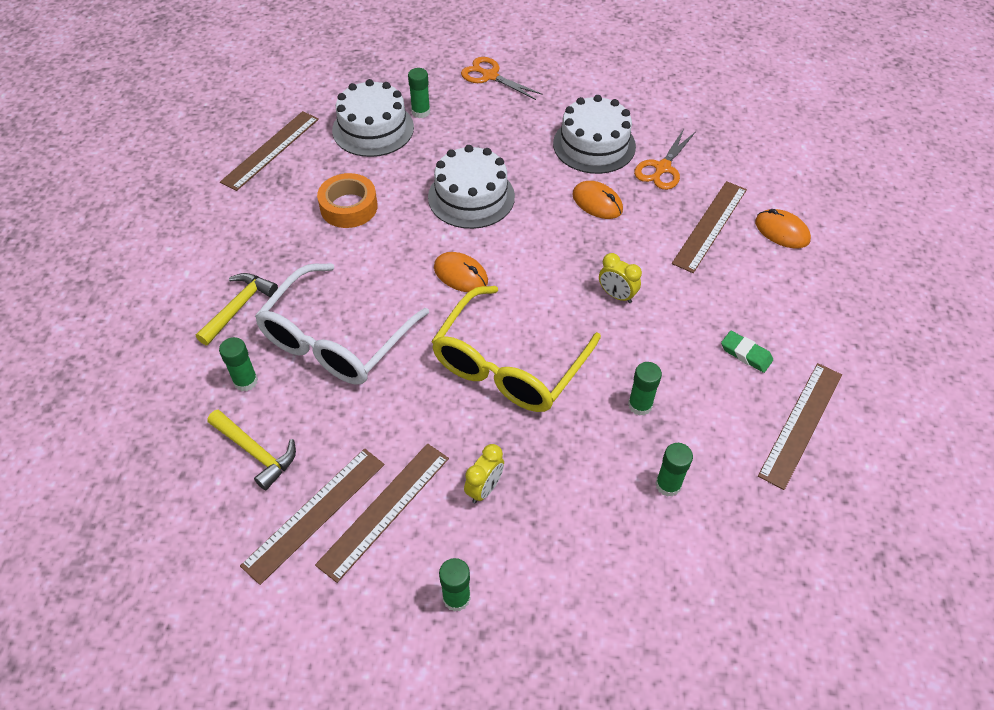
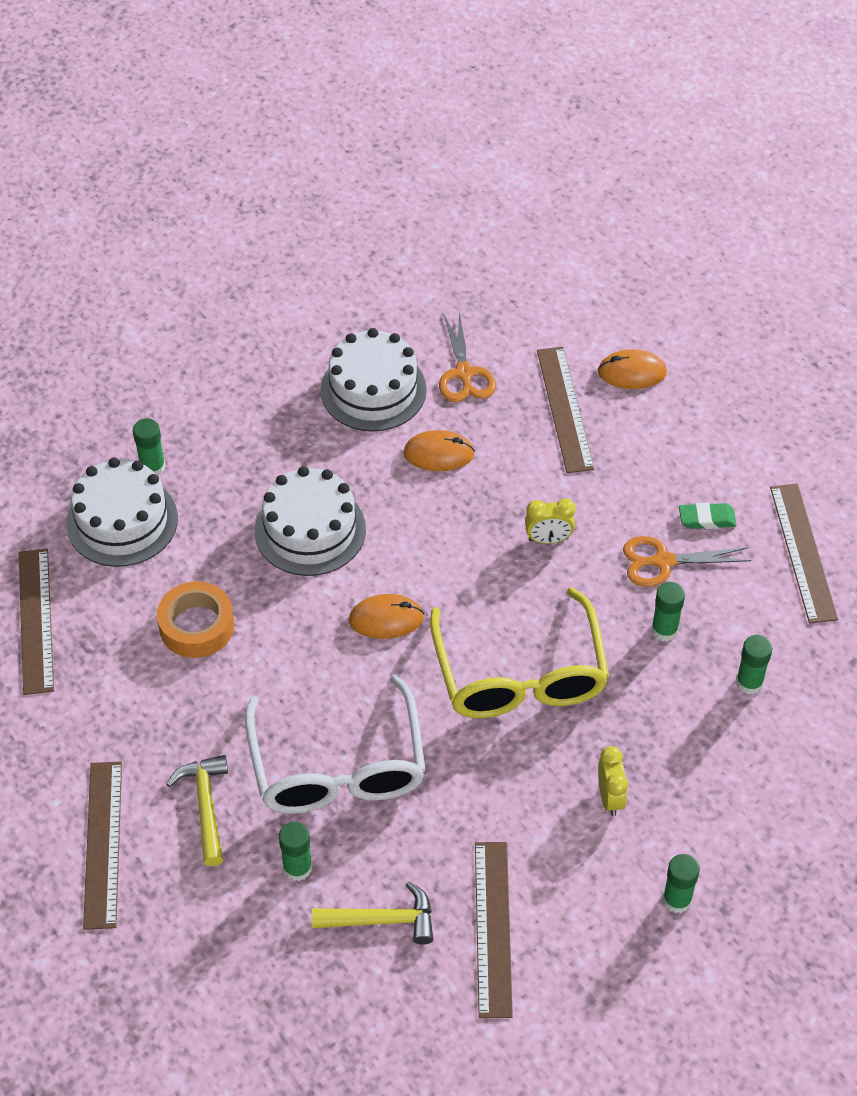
camera: 40 degrees left, 0 degrees up
(384, 510) = (547, 879): brown ruler -> brown ruler (102, 844)
(490, 76) = (182, 375): orange scissors -> orange scissors (663, 561)

